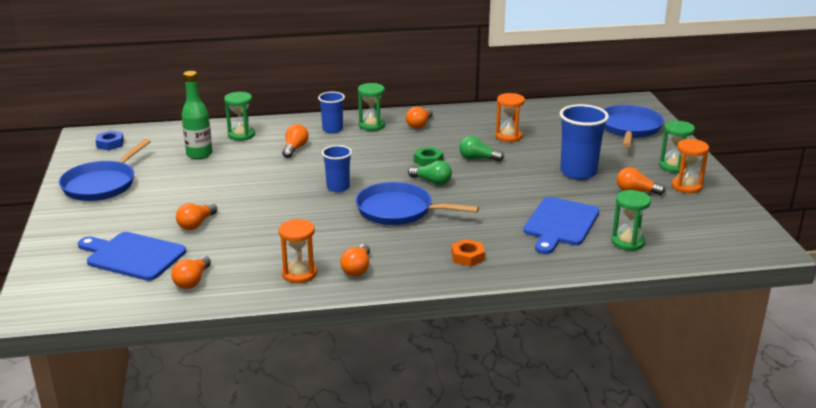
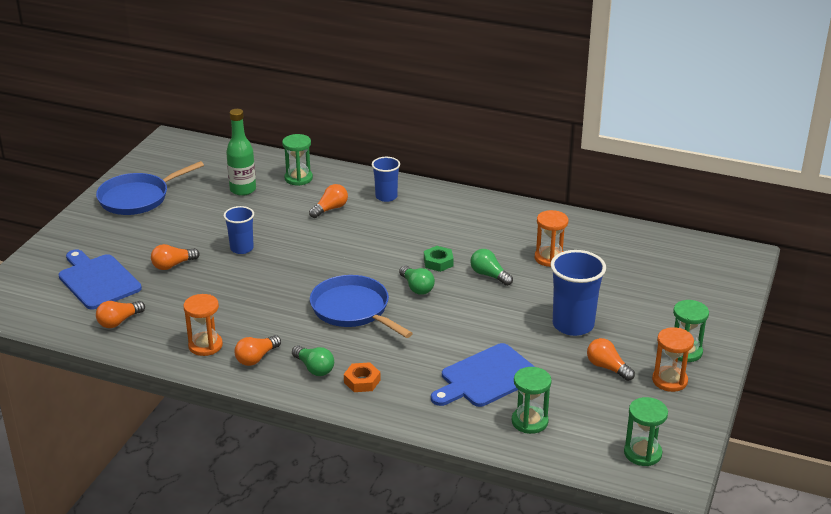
camera: 30 degrees right, 5 degrees up
(110, 144) = (181, 155): blue nut -> none
(338, 187) = (325, 266): blue cup -> blue cup (241, 248)
(371, 125) = (428, 203): green hourglass -> green hourglass (642, 453)
(417, 260) = (314, 368): none -> green light bulb
(419, 125) = (475, 216): orange light bulb -> none
(629, 128) = (693, 288): blue pan -> none

